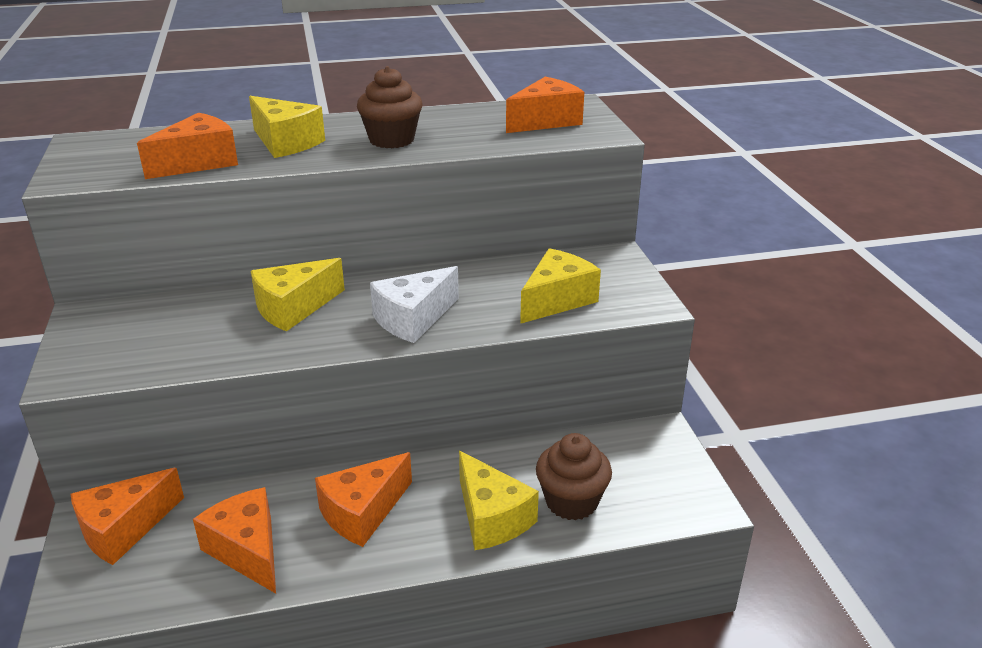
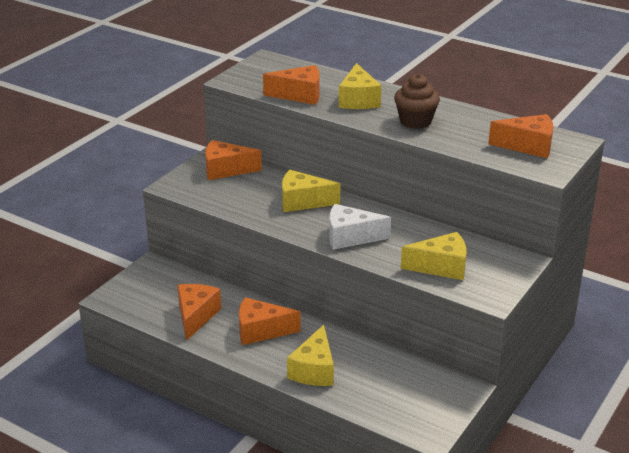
camera: 45 degrees right, 0 degrees up
(124, 529) = (161, 277): orange cheese -> orange cheese (226, 170)
(571, 501) = (363, 388): brown cupcake -> none

